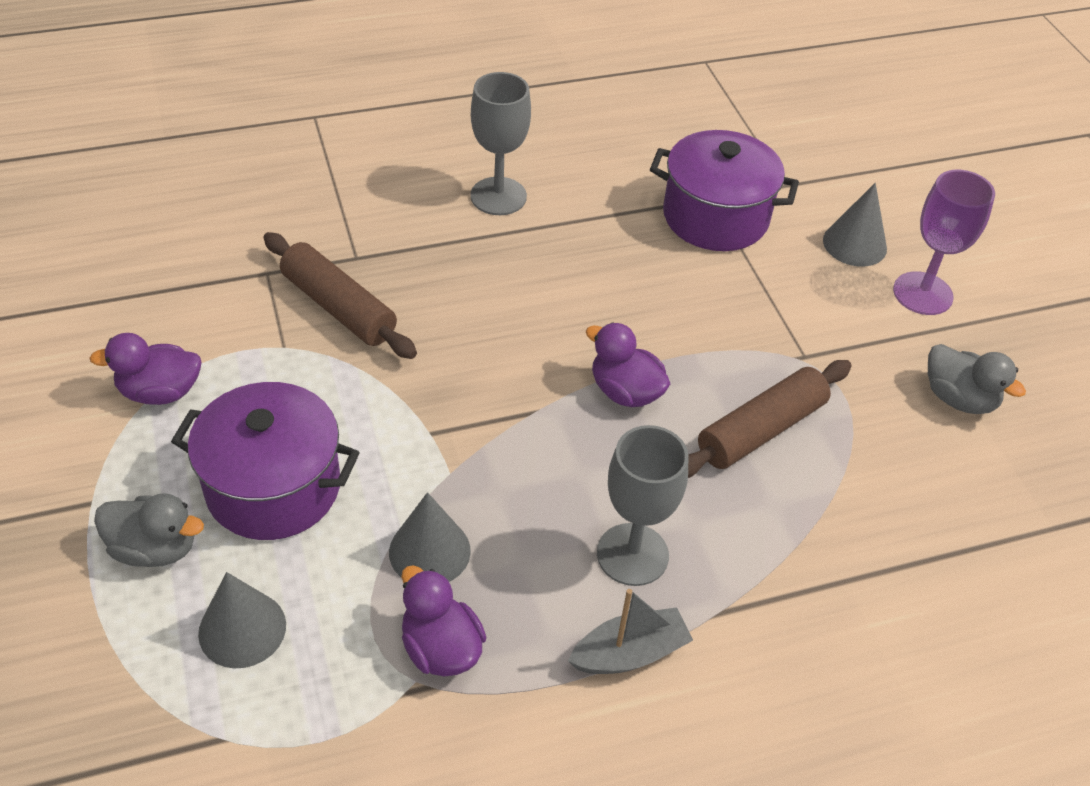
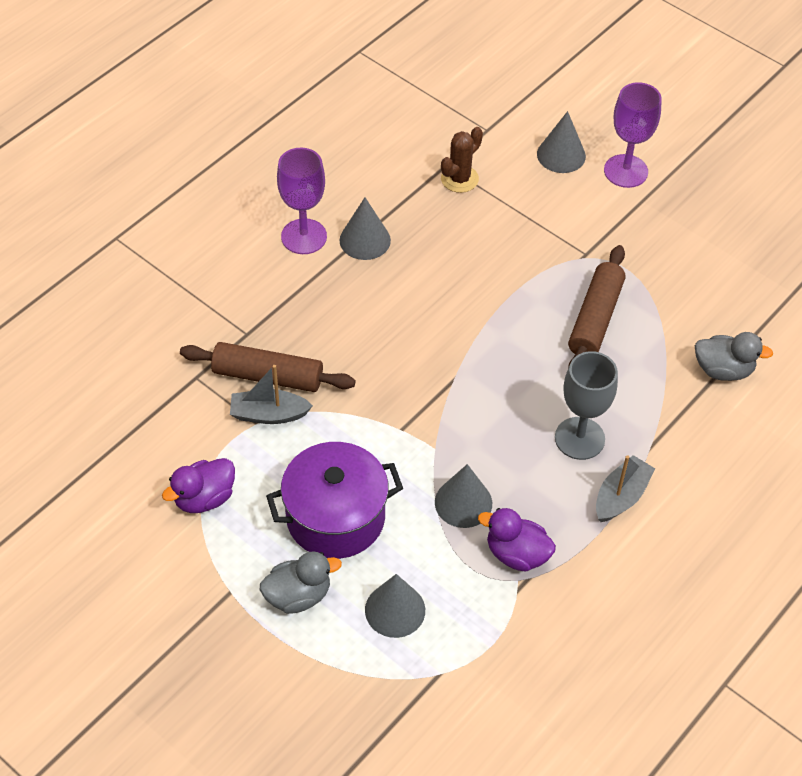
camera: 30 degrees left, 5 degrees up
(304, 344) = (268, 414): none -> grey boat
(498, 196) = (304, 236): grey goblet -> purple goblet
(560, 228) = (365, 240): none -> grey cone
(625, 391) = (497, 336): purple duck -> none
(715, 217) = (459, 179): purple pot -> brown cactus
(958, 398) = (692, 236): grey duck -> grey duck (723, 370)

